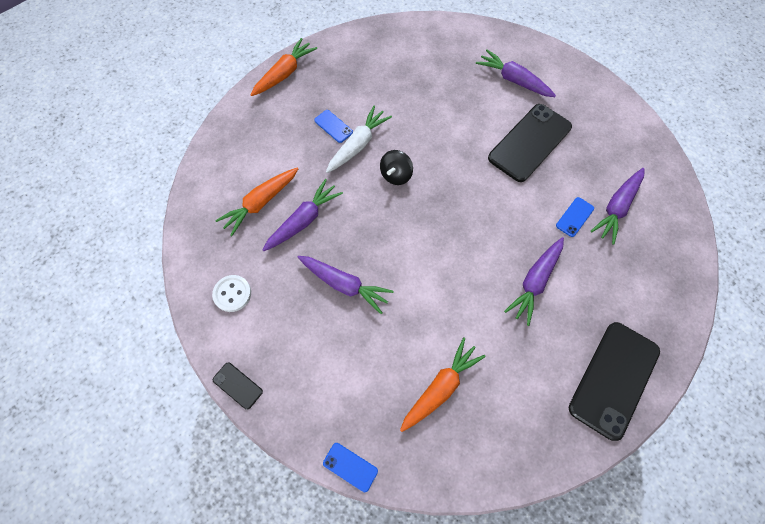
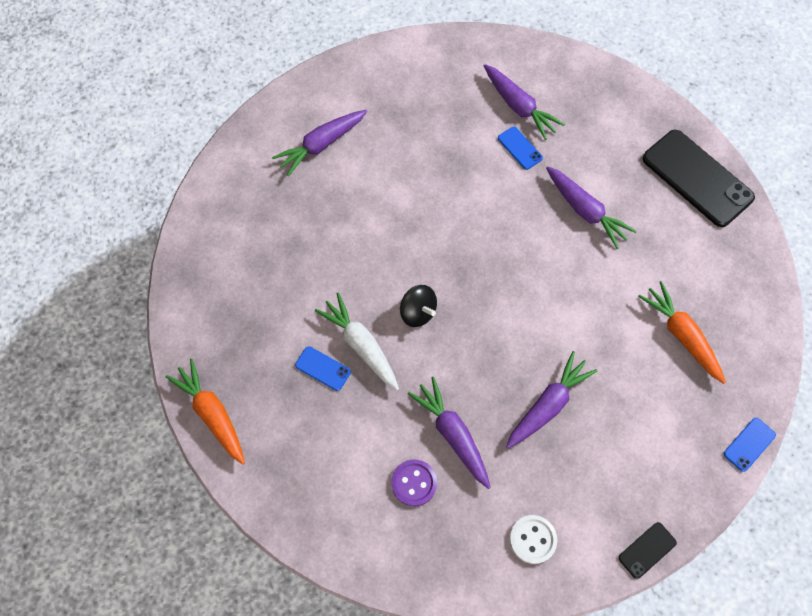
camera: 75 degrees left, 0 degrees up
(261, 203) = (414, 483): orange carrot -> purple button
(333, 126) = (323, 368): blue phone -> blue phone turned 60 degrees clockwise
(529, 142) = (414, 158): black phone -> none

